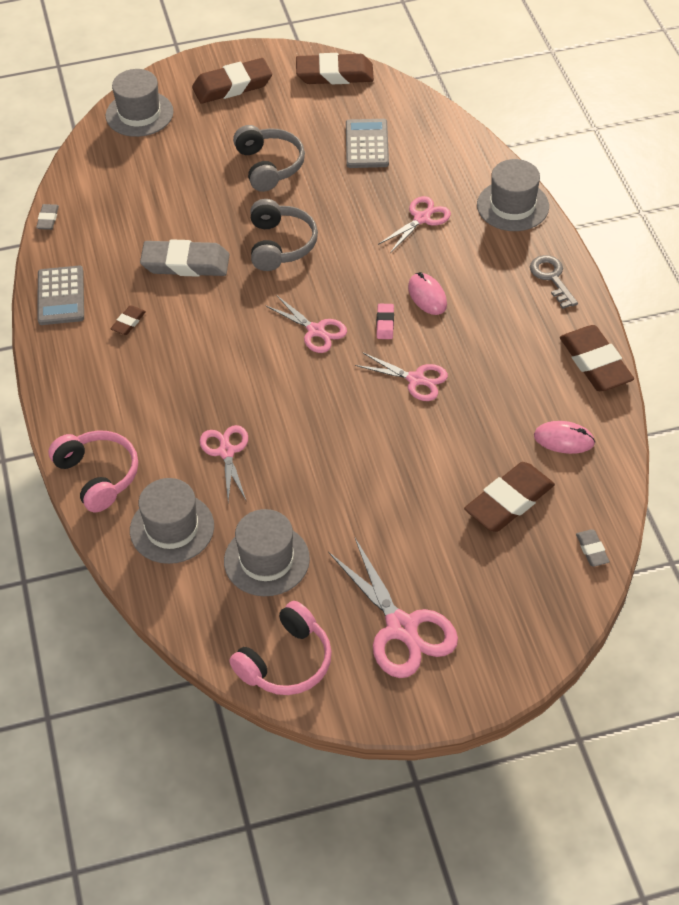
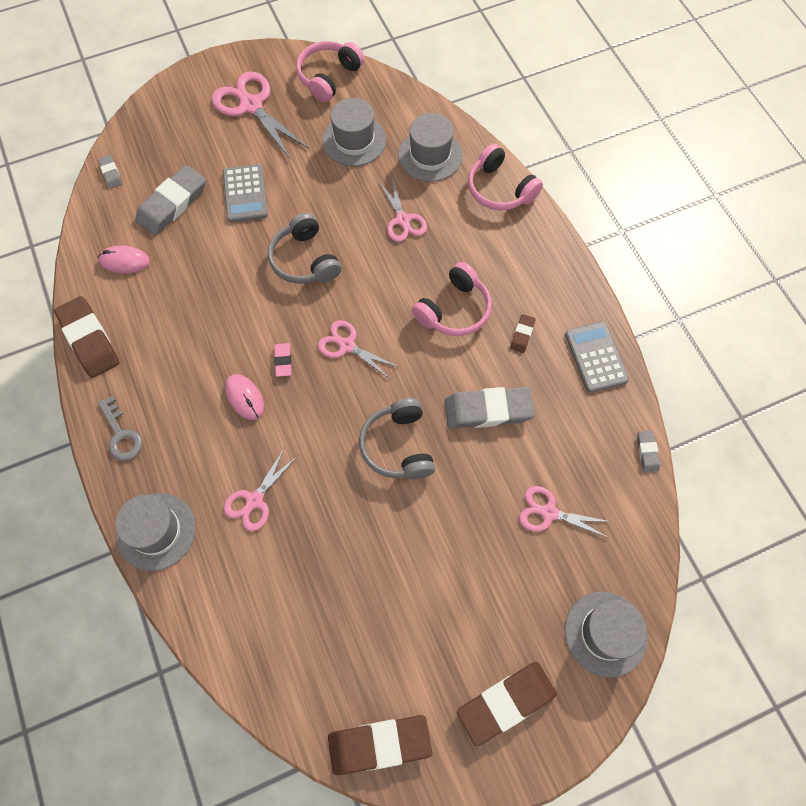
camera: 170 degrees right, 15 degrees up
(193, 352) = (454, 310): none -> pink headphones
(269, 166) = (431, 561): grey headphones -> grey headphones (304, 260)
(366, 144) = (324, 612): grey calculator -> grey calculator (245, 194)
(415, 379) = (251, 304): pink scissors -> pink scissors (549, 512)
(509, 501) = (172, 204): brown eraser -> grey eraser

